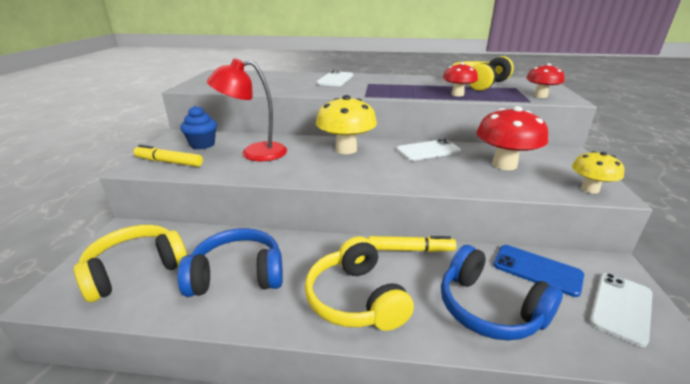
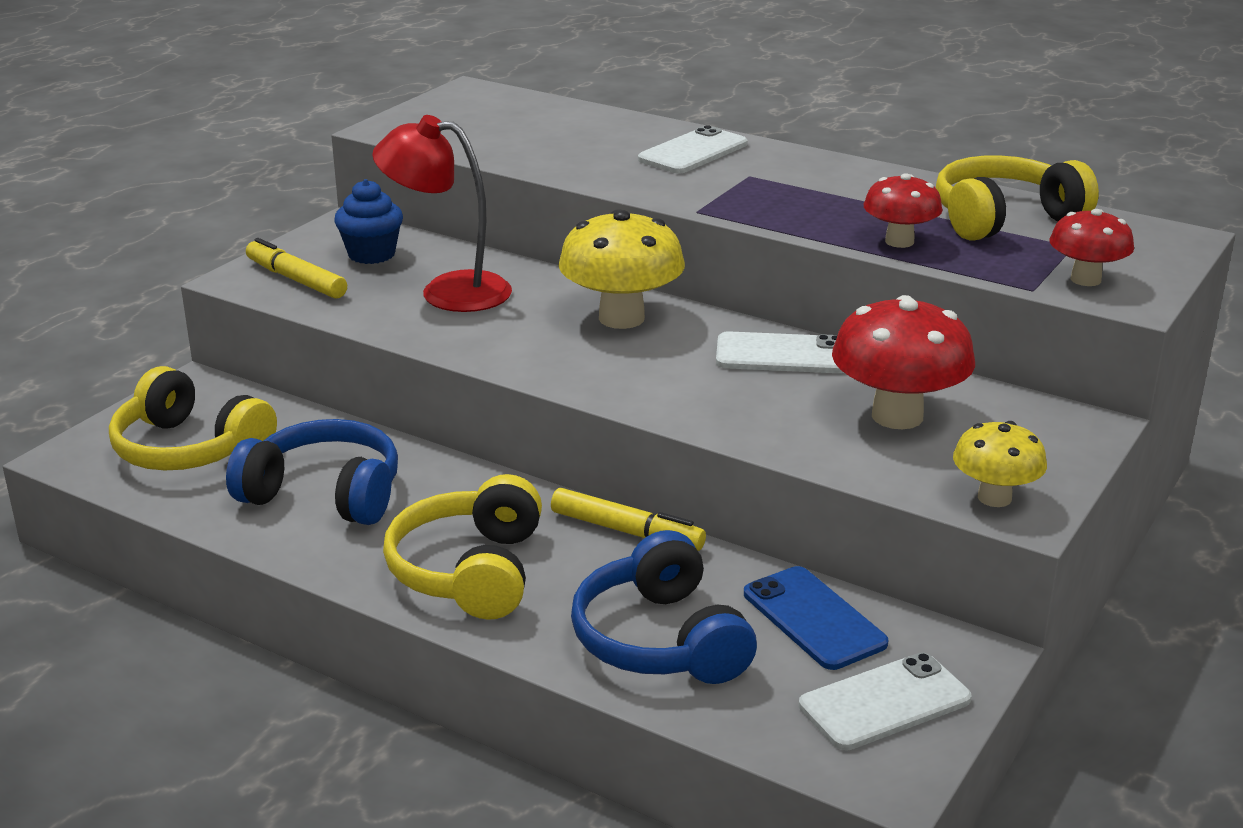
camera: 25 degrees right, 0 degrees up
(136, 270) = (189, 449): yellow headphones -> yellow headphones turned 135 degrees counterclockwise

